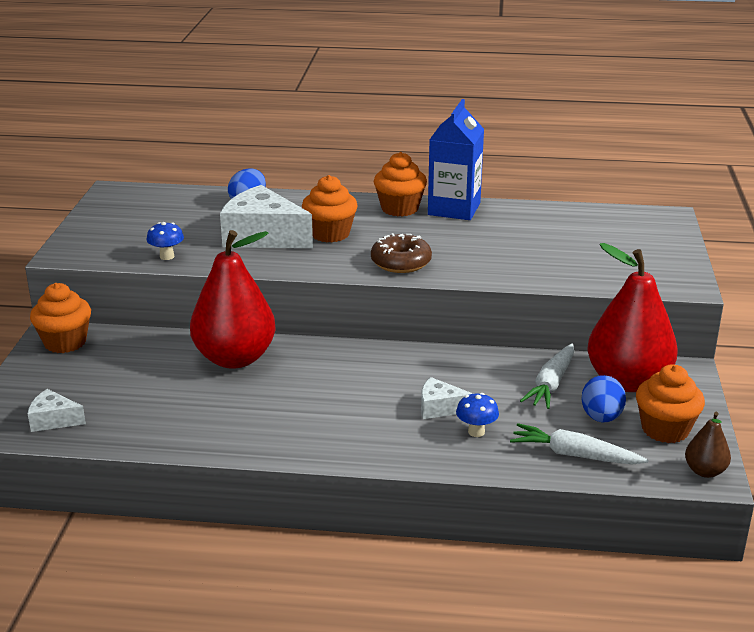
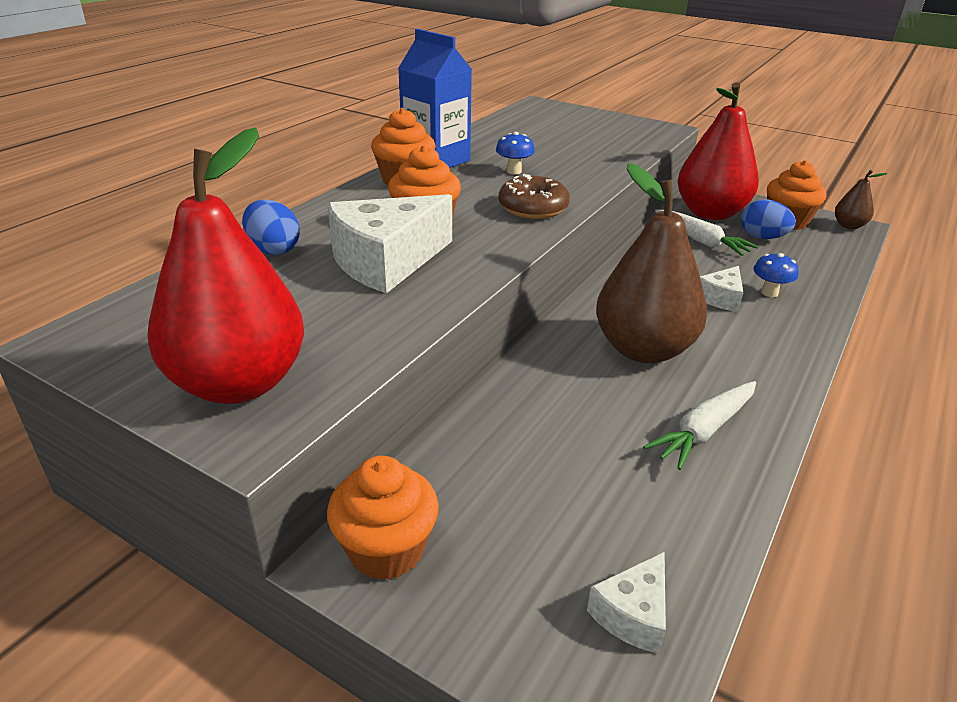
camera: 65 degrees left, 5 degrees up
(167, 256) = (371, 339): blue mushroom -> blue mushroom (514, 171)
(235, 358) = (549, 393): red pear -> red pear (239, 383)
(321, 384) = (643, 349): none -> brown pear
(574, 455) = (817, 263): white carrot -> white carrot (704, 431)

